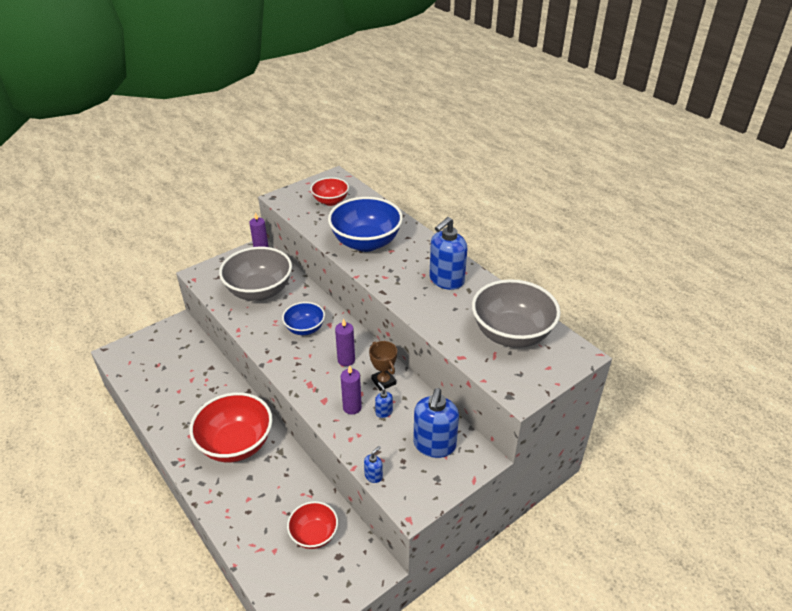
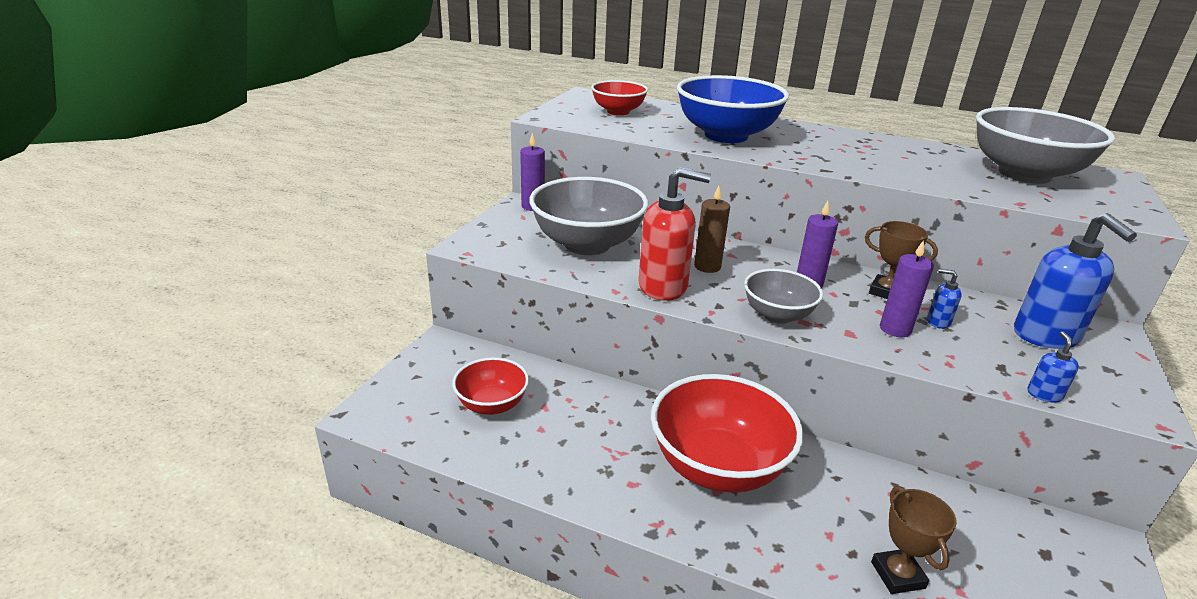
camera: 30 degrees left, 10 degrees down
(255, 530) = (897, 575): none -> brown trophy
(265, 335) = (663, 287): none -> red soap dispenser
(301, 375) = (777, 315): none -> grey bowl
(305, 329) = (707, 266): blue bowl -> brown candle
(314, 534) = (978, 540): red bowl -> red bowl (492, 404)
(446, 280) = (873, 148): blue soap dispenser -> none

